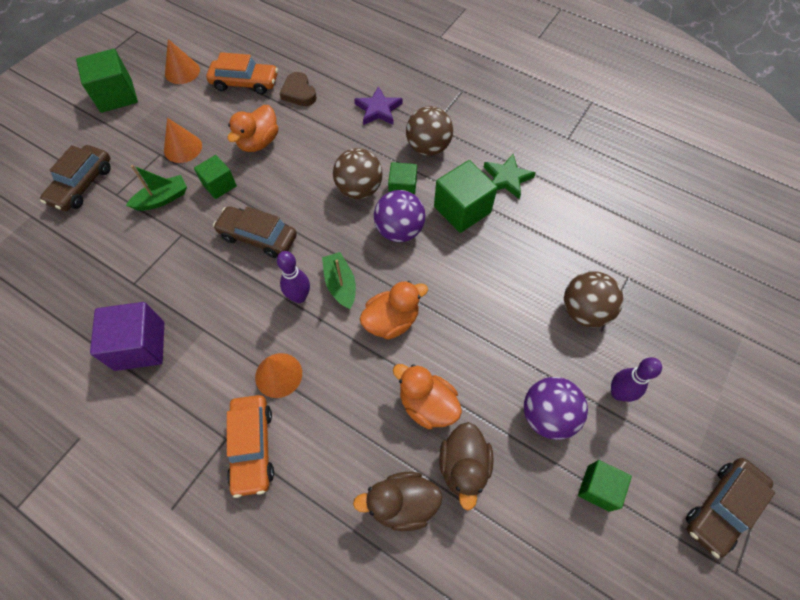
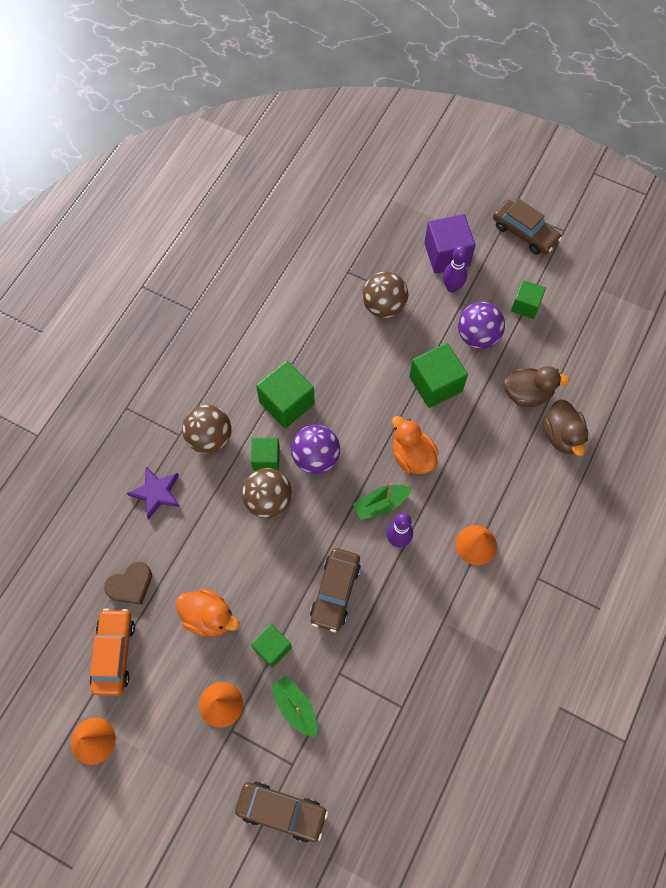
camera: 95 degrees left, 5 degrees up
(116, 96) = (137, 818): green cube -> green cube (435, 384)
(140, 346) = (467, 678): purple cube -> purple cube (447, 255)
(252, 447) = (540, 554): orange car -> none
(427, 405) = (483, 422): orange duck -> none
(507, 178) = (246, 364): green star -> none

